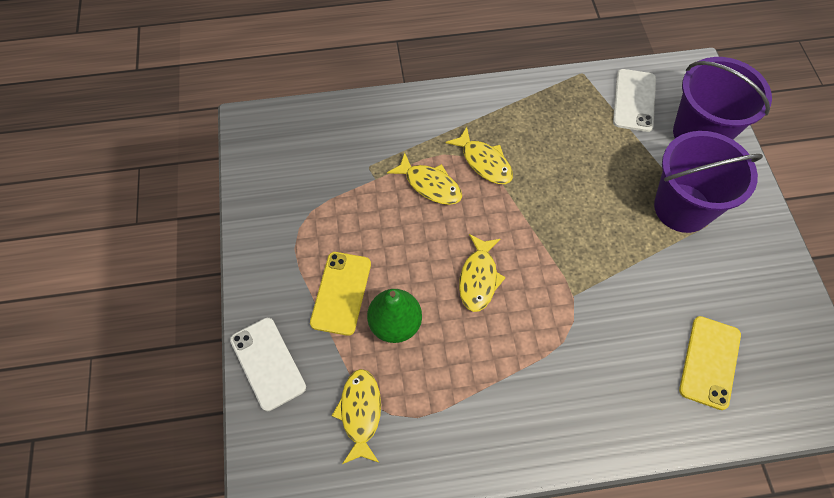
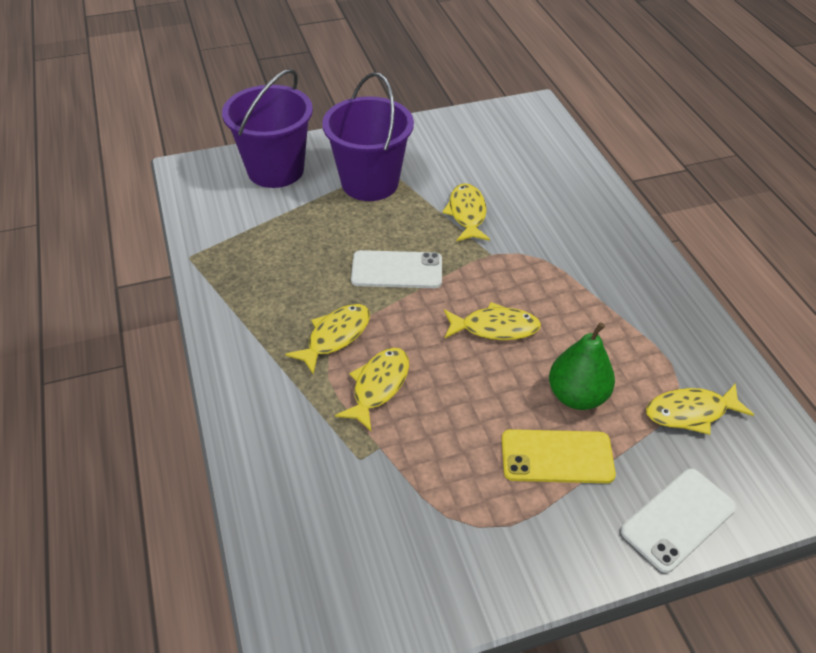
camera: 100 degrees left, 15 degrees down
(634, 100) = (231, 215): white phone -> white phone (397, 270)
(634, 286) = (467, 214): none -> yellow fish
(709, 362) = (527, 170): yellow phone -> none

